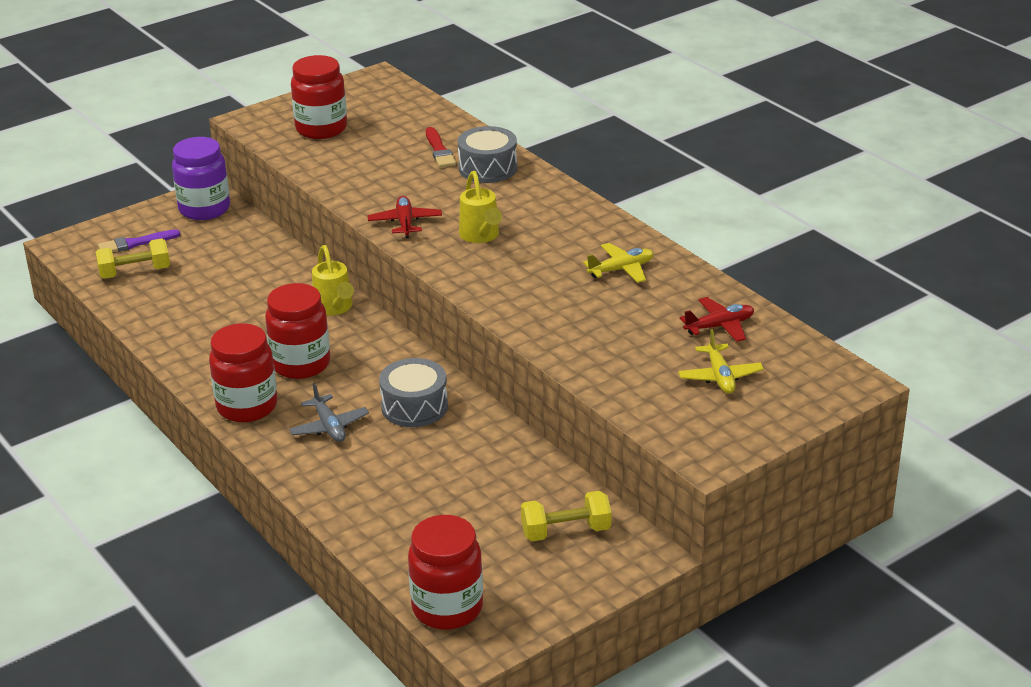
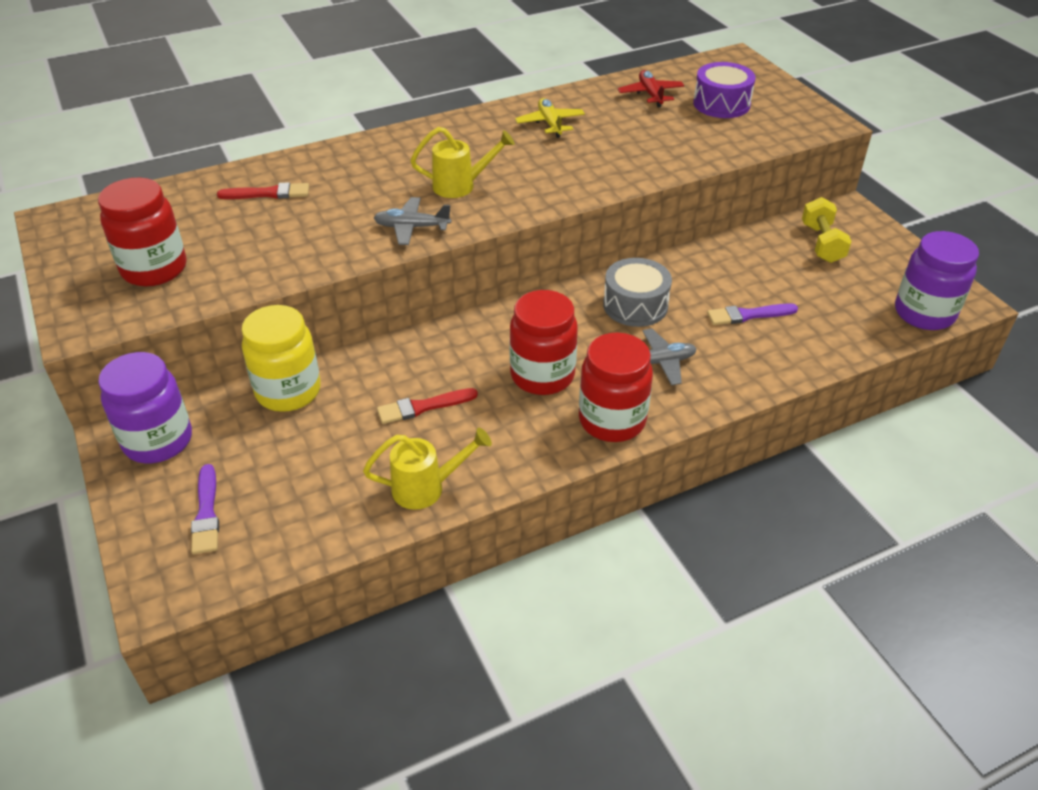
camera: 80 degrees left, 10 degrees up
(135, 272) = (282, 514): yellow dumbbell -> none
(253, 311) = (423, 407): none -> red brush
(264, 248) = (288, 391): none -> yellow jar
(335, 308) = (443, 344): yellow watering can -> yellow watering can (427, 488)
(405, 223) = (411, 227): red plane -> grey plane
(415, 479) = (748, 315): none -> purple brush
(447, 608) = (924, 313): red jar -> purple jar
(488, 168) = (327, 169): grey drum -> none
(720, 377) = (721, 104): yellow plane -> purple drum

